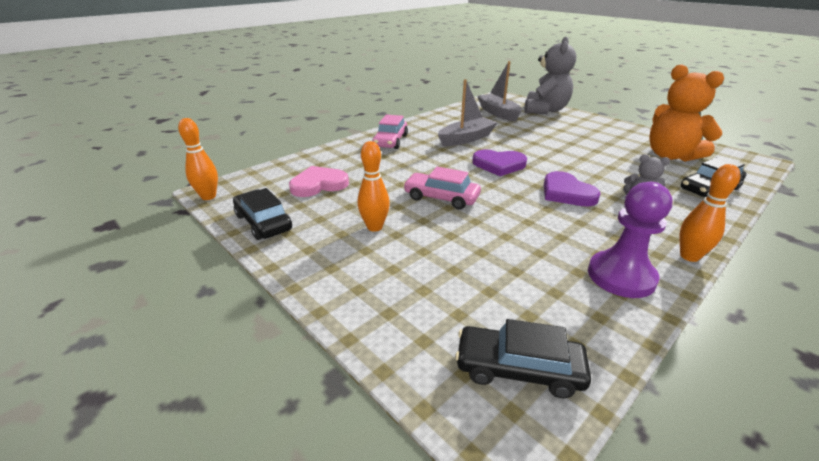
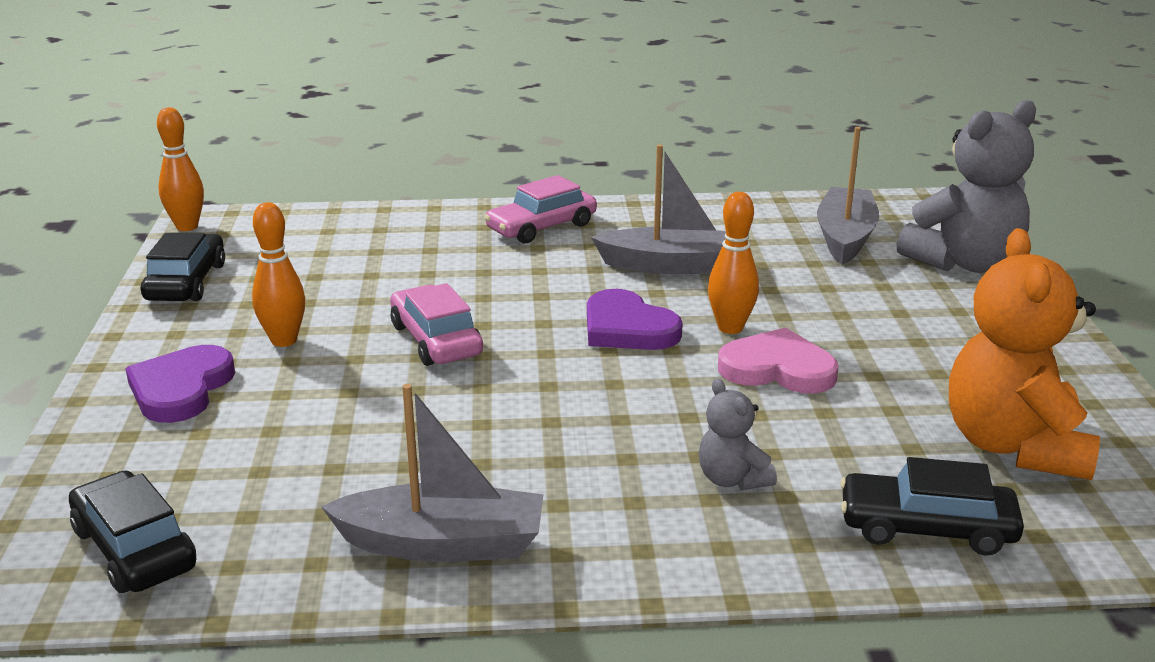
camera: 40 degrees right, 5 degrees down
(318, 184) = (324, 258): pink heart -> pink heart (777, 369)
(566, 193) = (634, 414): purple heart -> purple heart (181, 389)
(621, 276) = (443, 544): purple pawn -> grey boat
(689, 256) = (601, 580): orange bowling pin -> orange bowling pin (730, 328)

